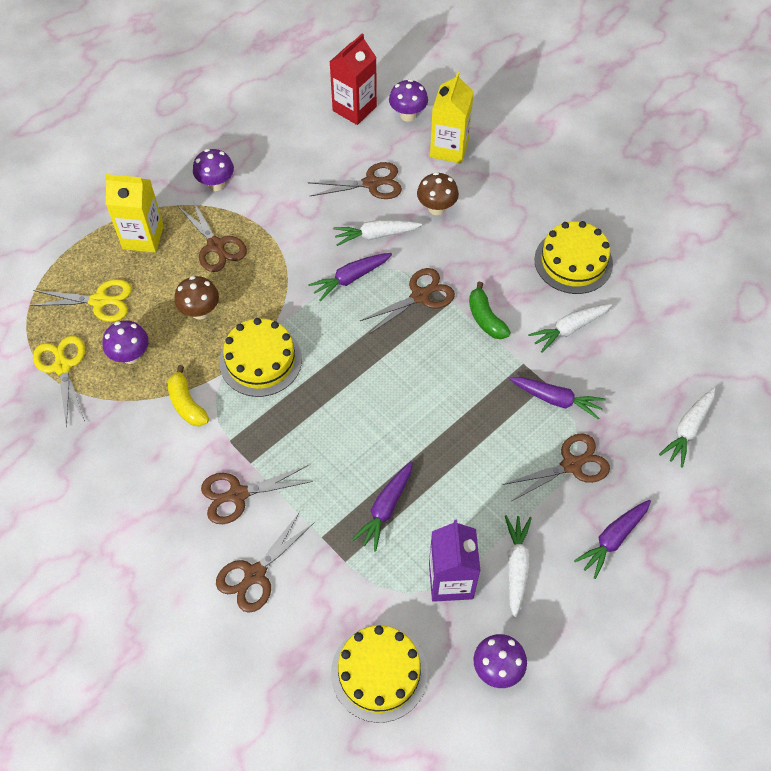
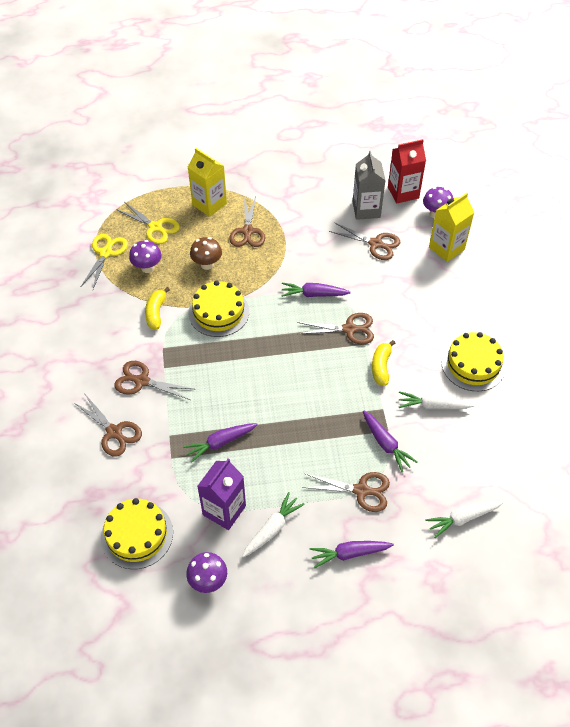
camera: 35 degrees right, 5 degrees down
(216, 184) = (277, 195): purple mushroom -> none
(255, 574) = (114, 432): brown scissors -> brown scissors turned 120 degrees counterclockwise
(330, 149) = (366, 210): none -> grey carton
(376, 235) = (352, 277): white carrot -> none
(436, 208) = (406, 281): brown mushroom -> none
(485, 318) = (381, 367): green banana -> yellow banana

